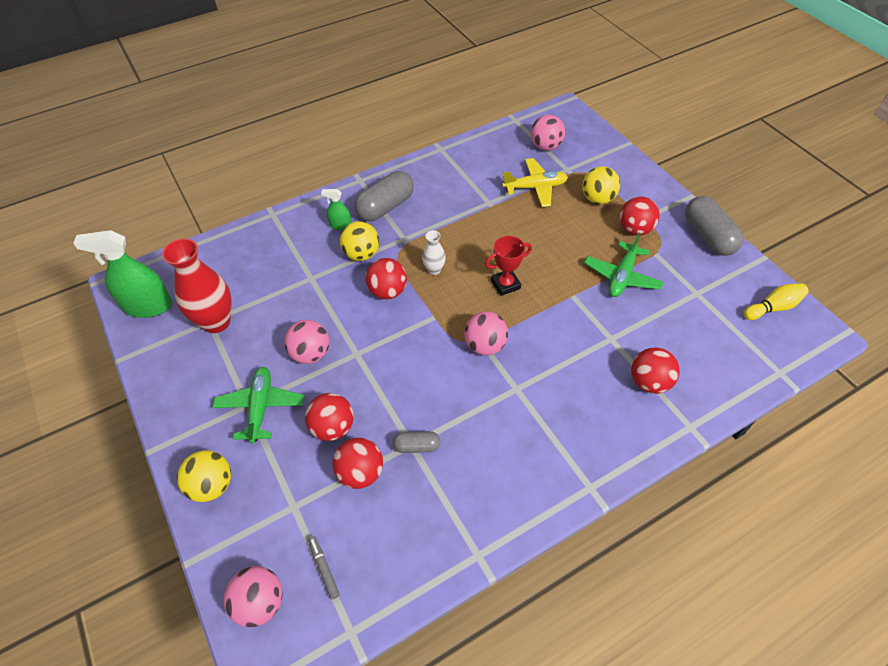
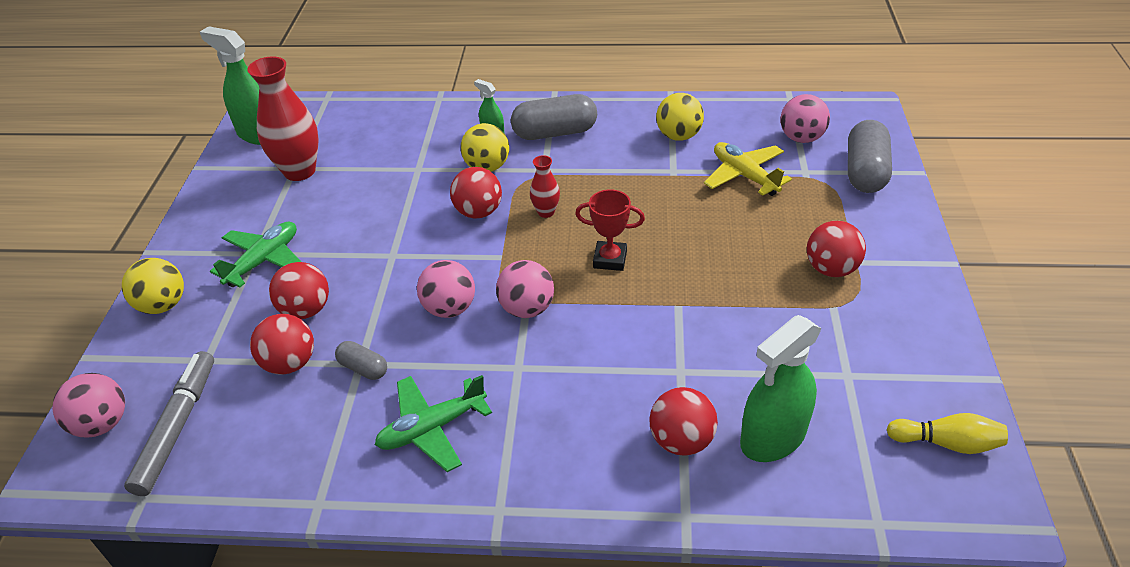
camera: 35 degrees right, 10 degrees down
(311, 353) = (351, 235): pink ball -> pink ball (449, 308)
(324, 568) = (177, 428): grey marker -> grey marker, size x2.12
(434, 270) = (546, 212): white vase -> red vase
(535, 187) = (744, 176): yellow plane -> yellow plane turned 150 degrees counterclockwise
(597, 199) = (813, 217): yellow ball -> yellow ball (678, 136)
(622, 276) = (761, 312): green plane -> green plane (432, 428)
(692, 352) = (773, 437): none -> green spray bottle
(708, 236) = (931, 318): grey capsule -> grey capsule (865, 172)

